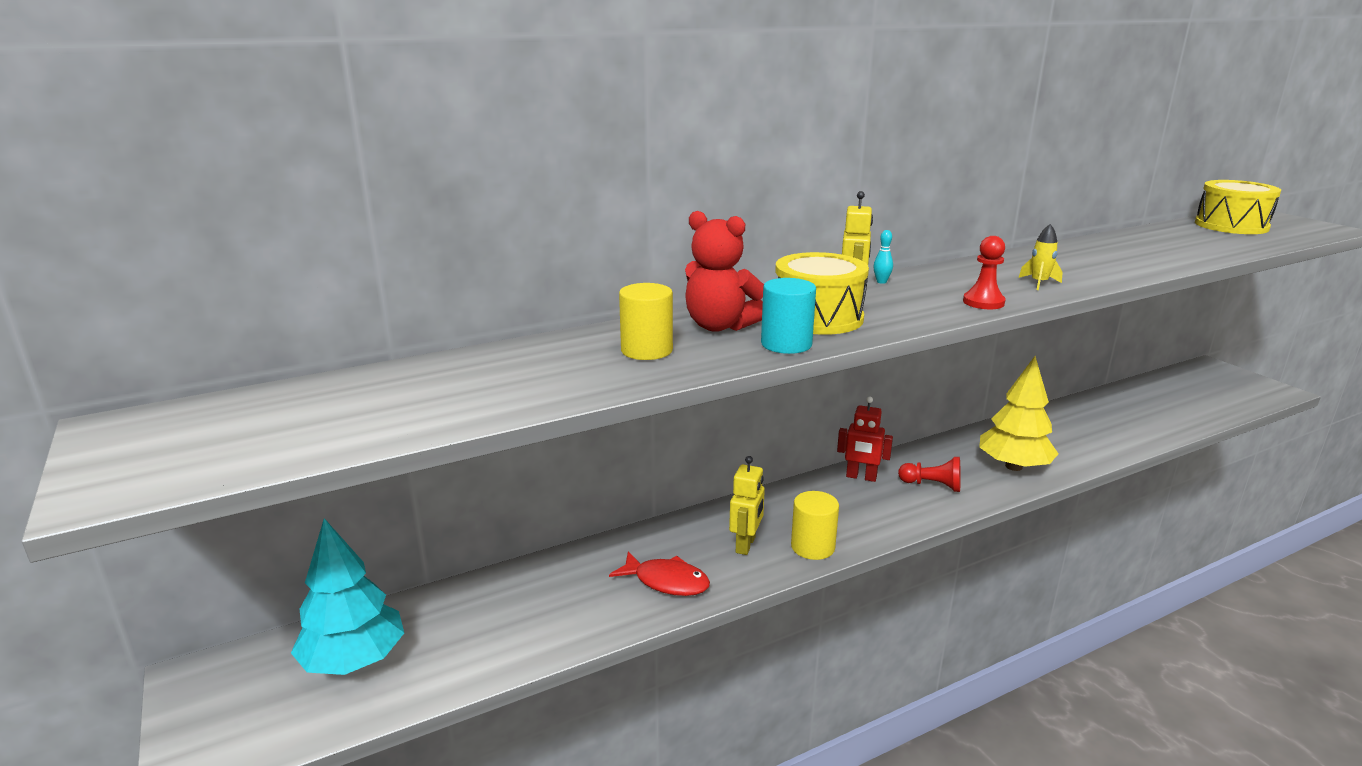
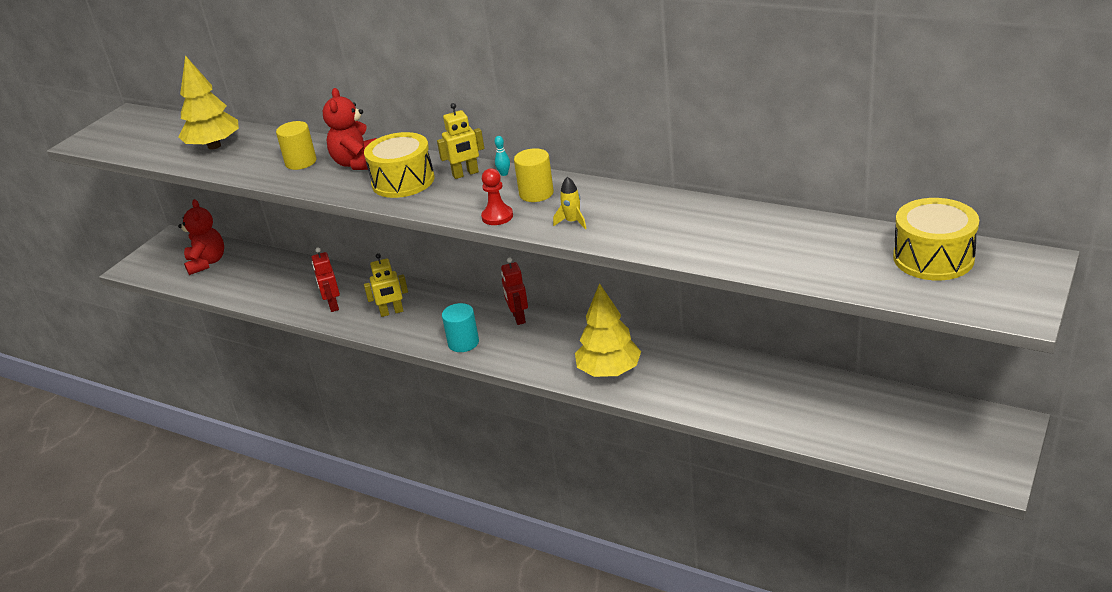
camera: 60 degrees right, 10 degrees up
(354, 661) = (207, 263): turquoise tree -> red teddy bear
(453, 387) = (214, 146): none -> yellow tree
(666, 582) = (333, 305): red fish -> red robot
(786, 344) = (347, 189): turquoise cylinder -> turquoise cylinder (463, 343)
(812, 547) = (411, 333): yellow cylinder -> yellow cylinder (536, 193)
(932, 485) = (538, 347): red pawn -> none

